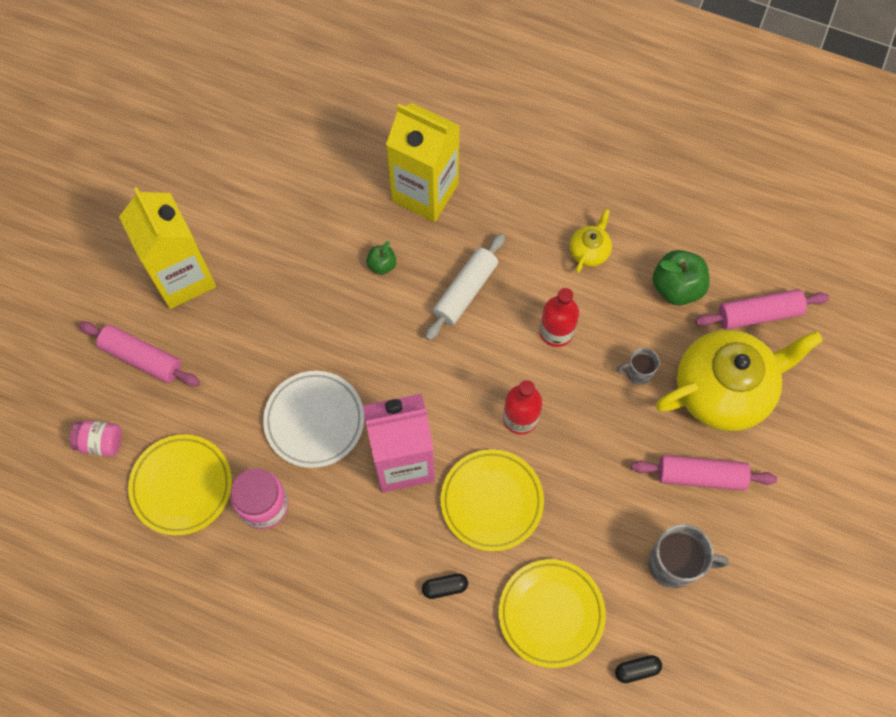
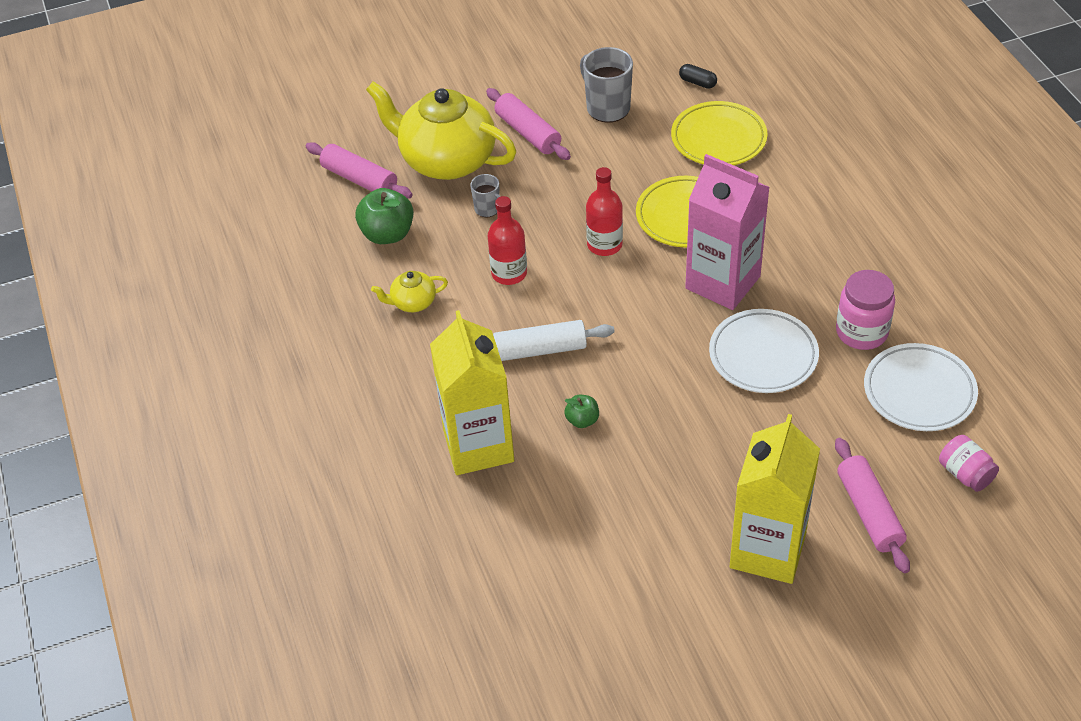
camera: 130 degrees left, 20 degrees down
(182, 486) = (919, 392): yellow plate -> white plate
(445, 587) = (775, 197): black capsule -> none

